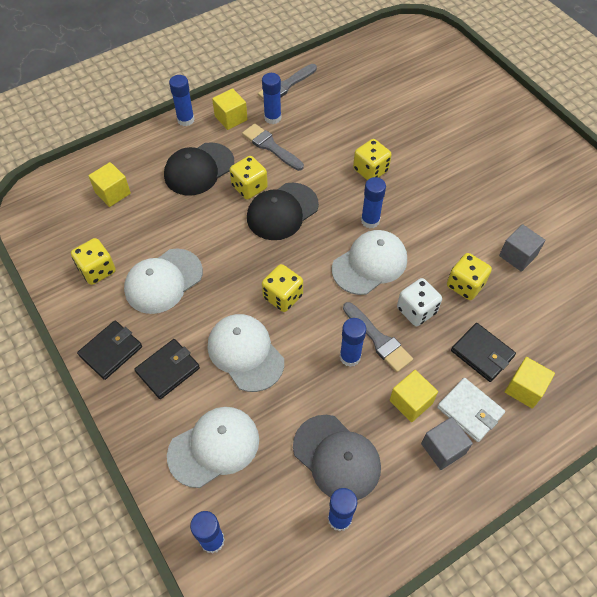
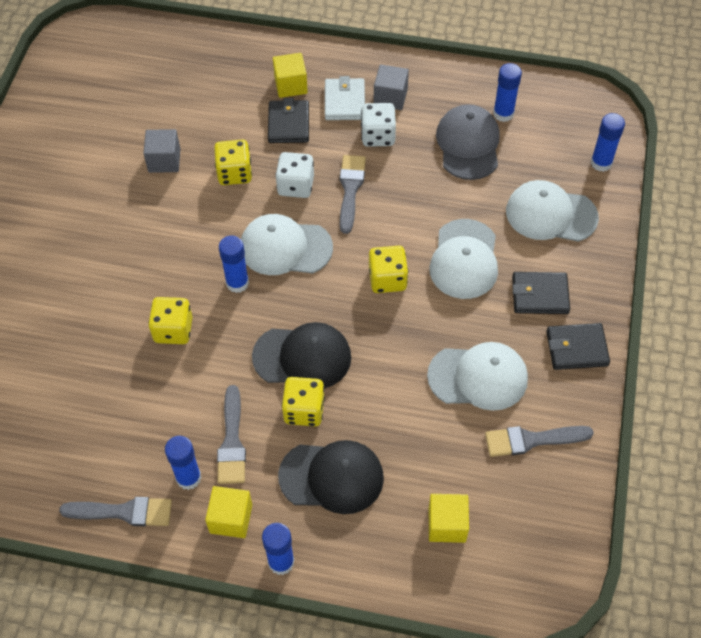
camera: 135 degrees left, 0 degrees up
(97, 270) = (532, 440): yellow dice -> grey brush
(350, 357) = (386, 195): blue glue stick -> none
(411, 402) = (378, 136): yellow cube -> white dice

